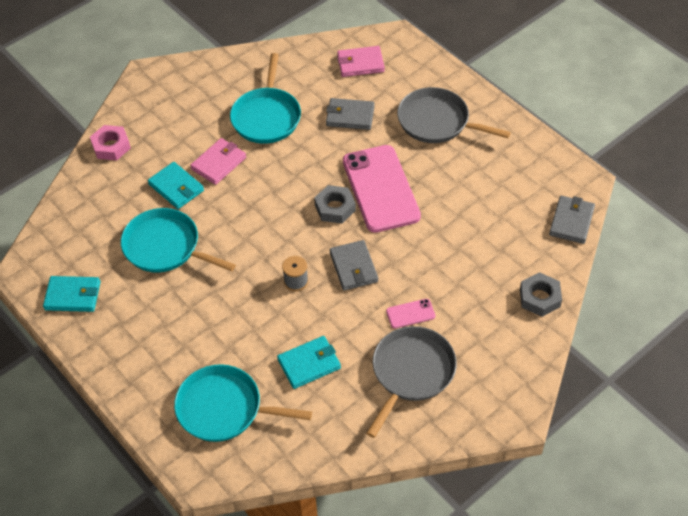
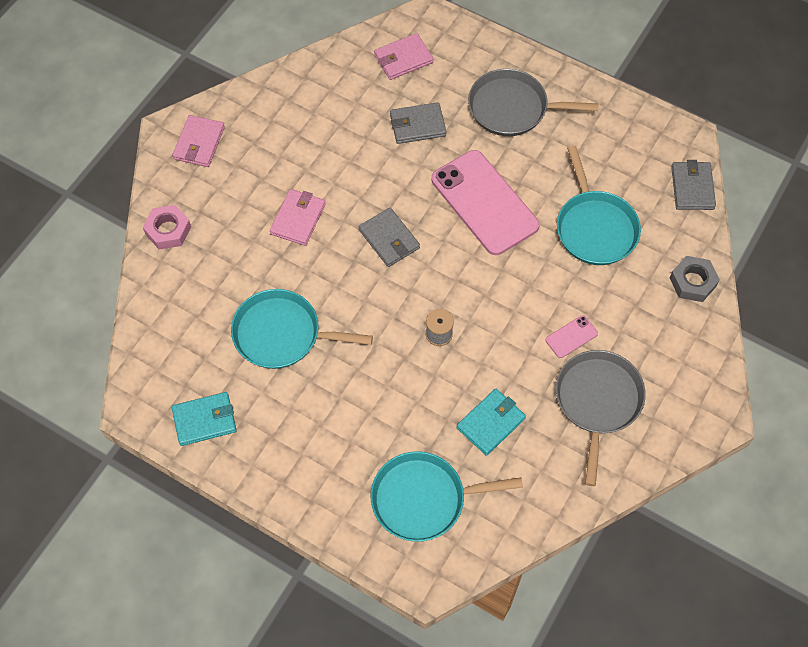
camera: 20 degrees left, 10 degrees up
(166, 88) = (199, 143): none -> pink wallet
(176, 187) = (263, 260): turquoise wallet -> none
(266, 117) = (327, 149): turquoise pan -> turquoise pan (595, 228)
(335, 208) = (445, 238): grey nut -> none
(353, 267) = (492, 301): grey wallet -> grey wallet (389, 239)

